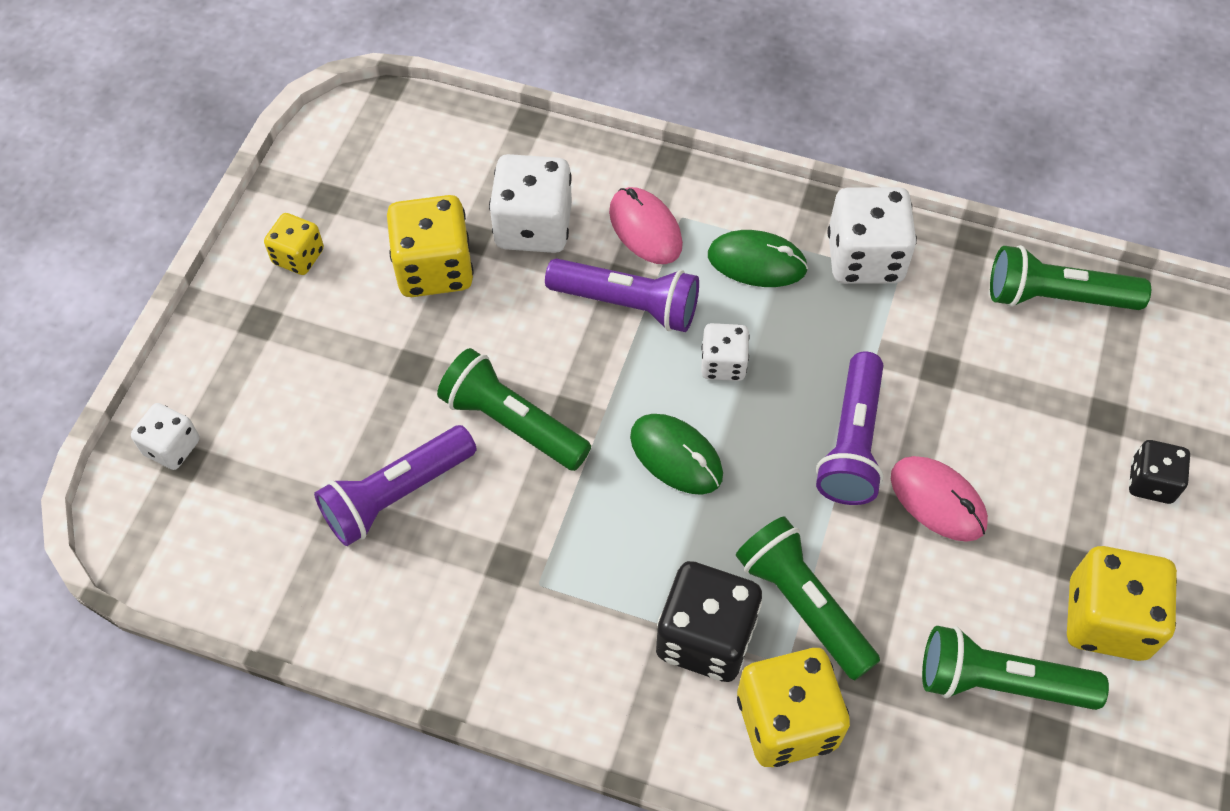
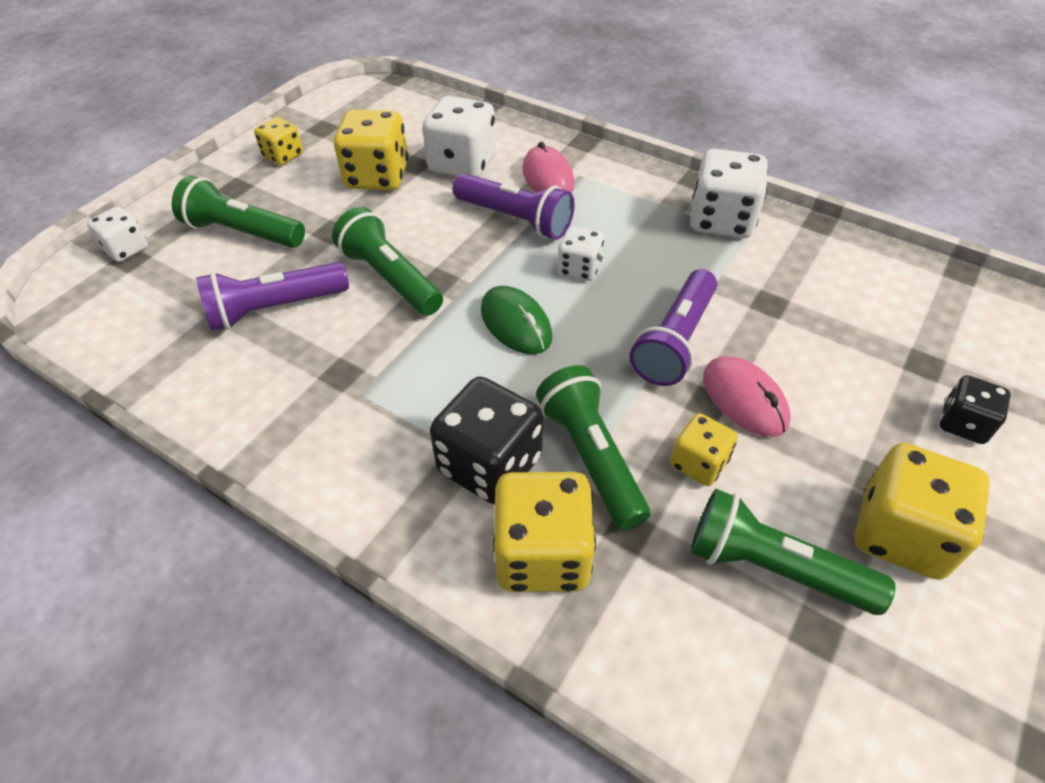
camera: 15 degrees right, 10 degrees down
(757, 262) = (630, 209): green mouse -> none
(909, 587) = (698, 463): none -> yellow dice
(1056, 297) = (887, 271): green flashlight -> green flashlight (242, 232)

